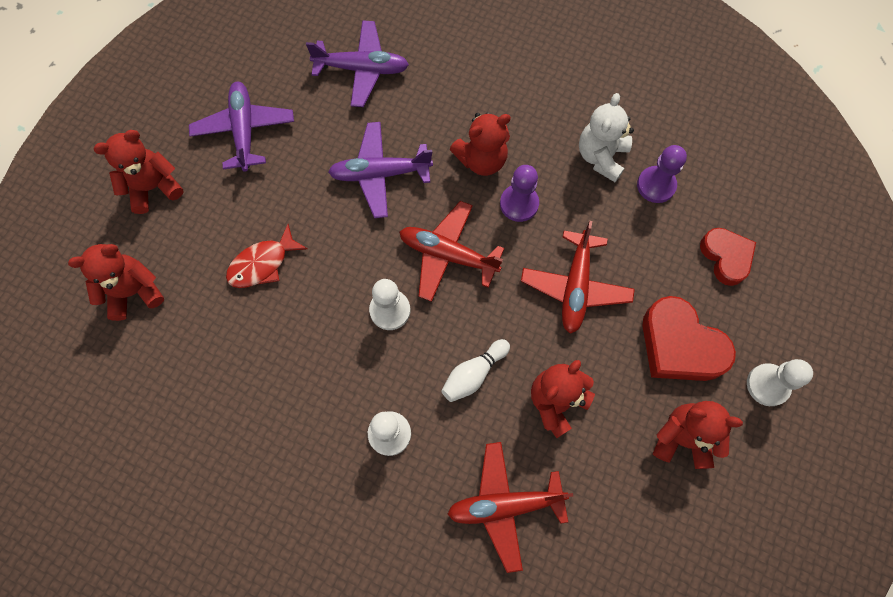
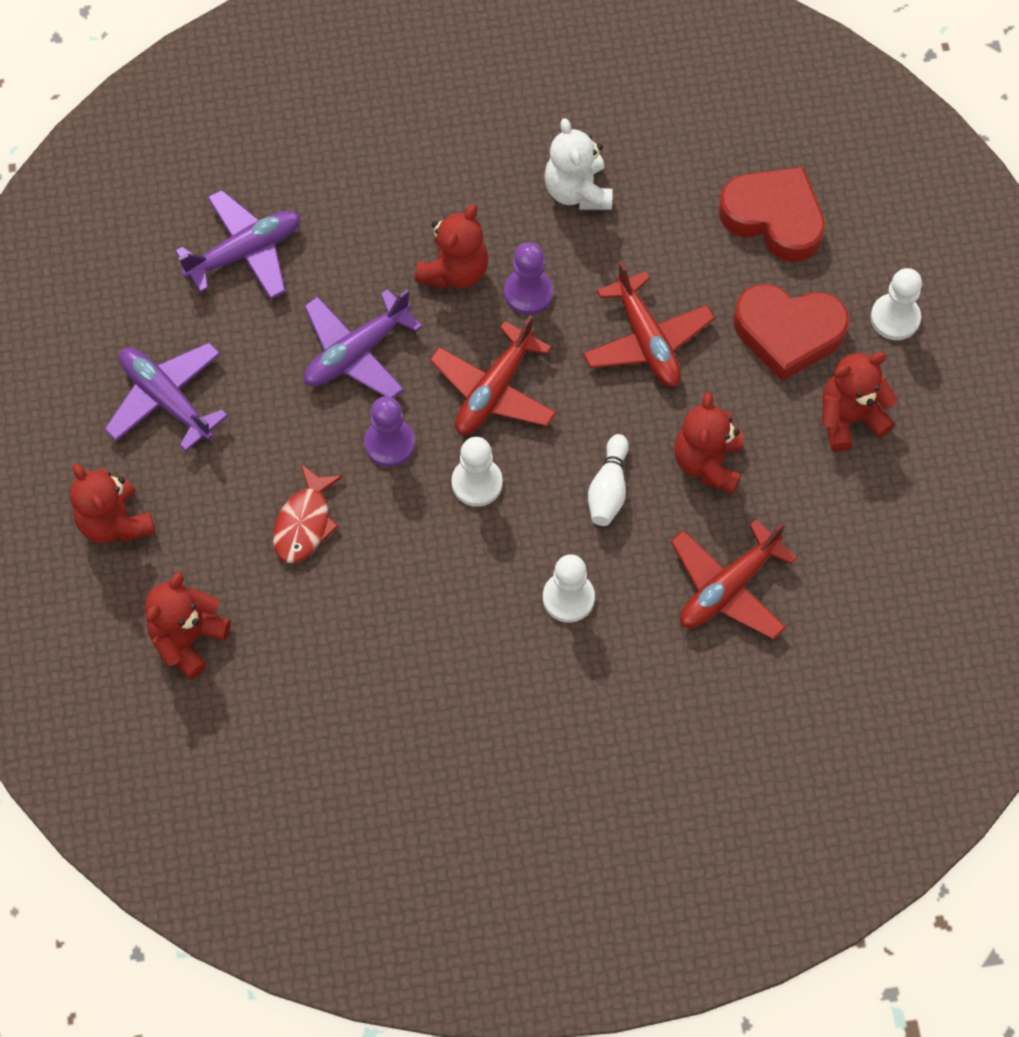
camera: 35 degrees left, 5 degrees down
(153, 187) = (115, 522): red teddy bear -> red teddy bear turned 60 degrees counterclockwise
(448, 255) = (494, 390): red plane -> red plane turned 45 degrees counterclockwise
(656, 185) = (655, 187): purple pawn -> purple pawn (389, 443)
(726, 257) = (774, 218): red heart -> red heart, size x1.54

